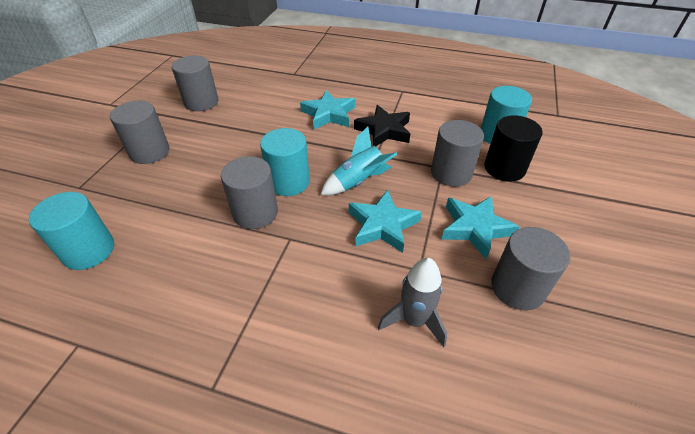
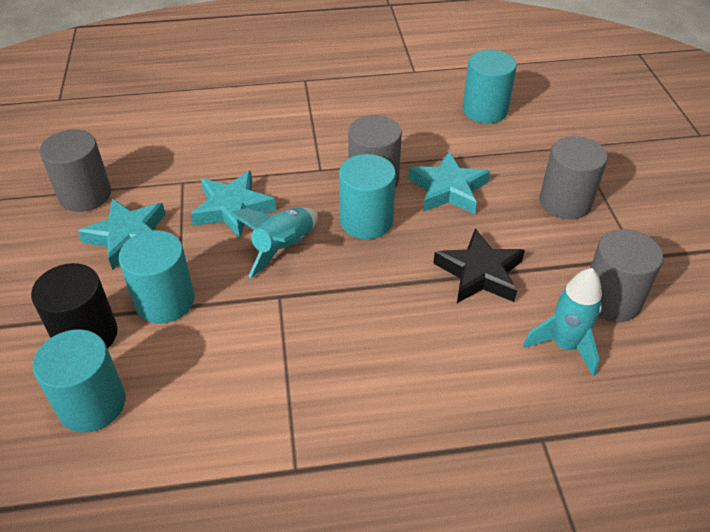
camera: 155 degrees right, 0 degrees up
(247, 94) = (564, 345): none -> turquoise rocket
(329, 114) = (394, 349): turquoise star -> turquoise star (448, 189)
(384, 130) = (287, 346): black star -> black star (479, 273)
(414, 320) = (178, 147): grey rocket -> none
(451, 173) = (165, 301): grey cylinder -> turquoise cylinder

